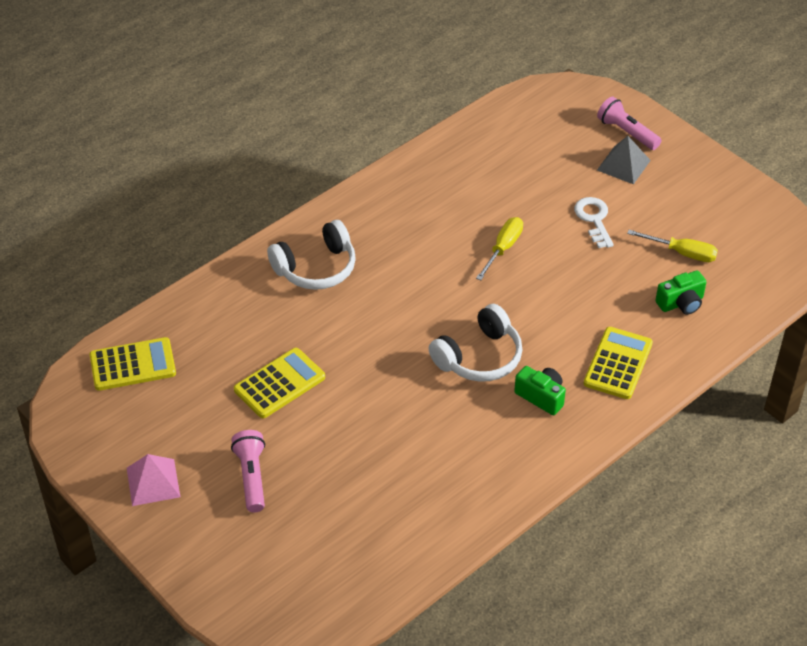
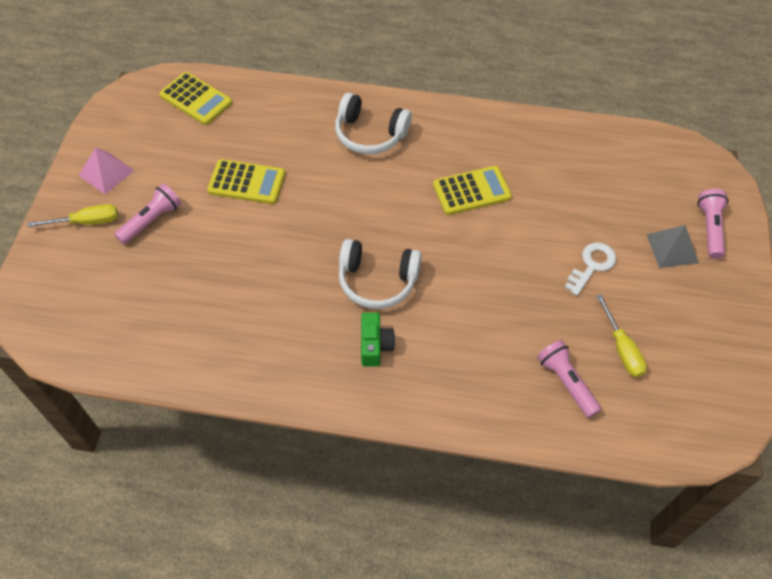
camera: 50 degrees right, 10 degrees up
(503, 248) = (499, 227): yellow screwdriver -> yellow screwdriver (86, 222)
(618, 364) = (457, 377): yellow calculator -> yellow calculator (471, 191)
(681, 303) = (566, 382): green camera -> pink flashlight

